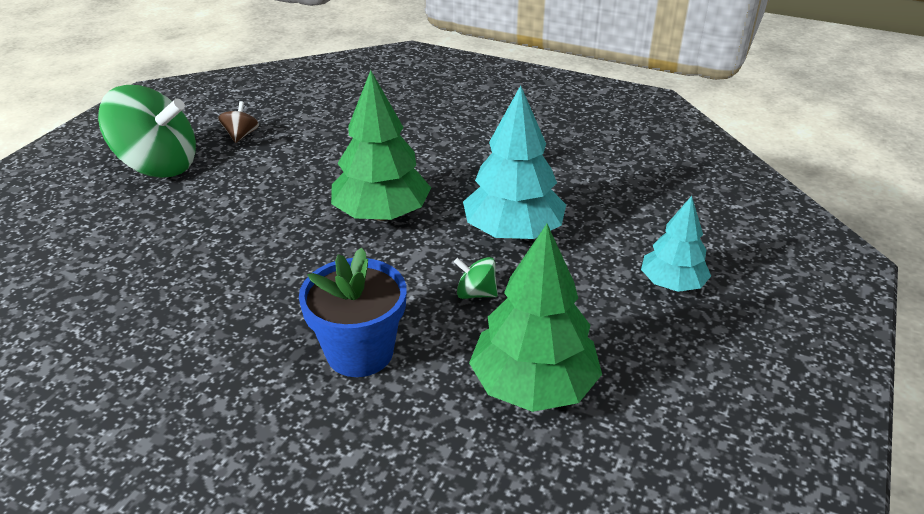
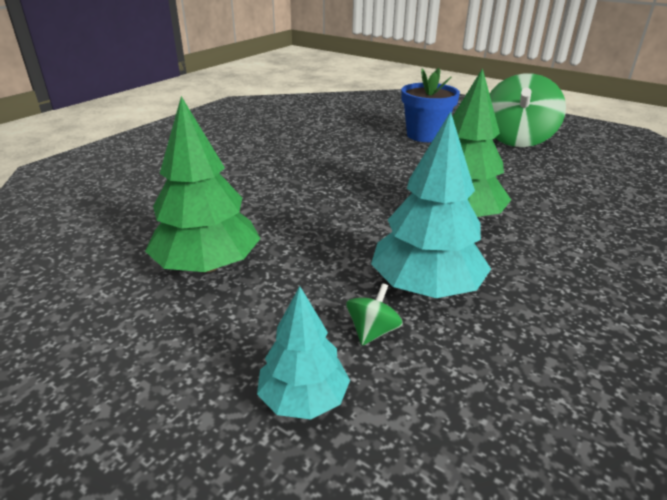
camera: 100 degrees right, 5 degrees down
(241, 135) = (576, 164): brown spinning top -> none
(360, 352) = (284, 200): blue flower pot -> blue flower pot (425, 135)
(475, 293) = (332, 252): green spinning top -> green spinning top (372, 331)

